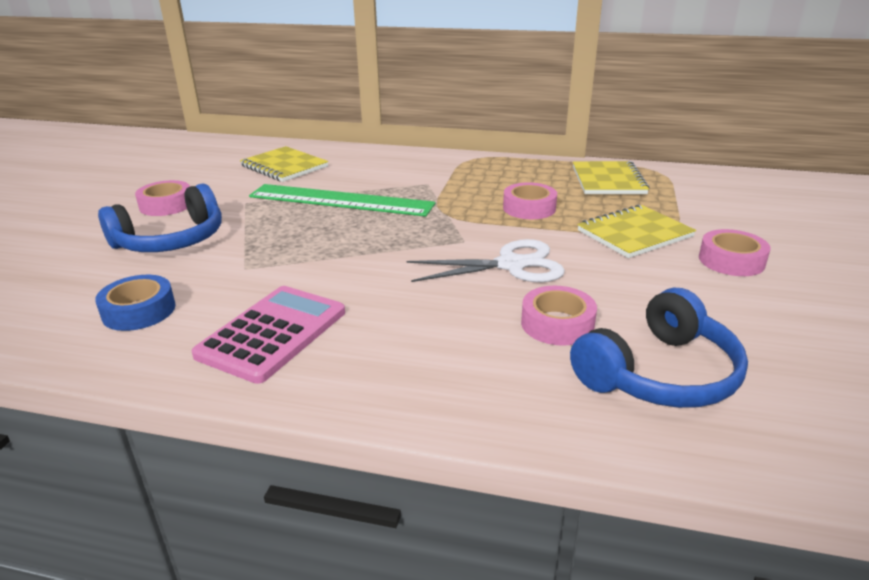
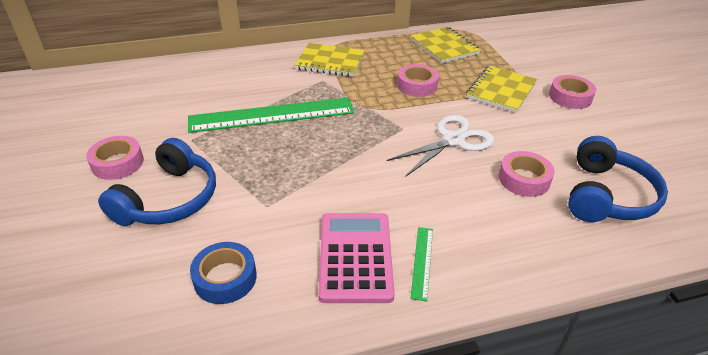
camera: 30 degrees left, 10 degrees up
(284, 166) = (183, 91): yellow notebook -> yellow notebook (330, 62)
(334, 361) = (422, 262): none -> green ruler

